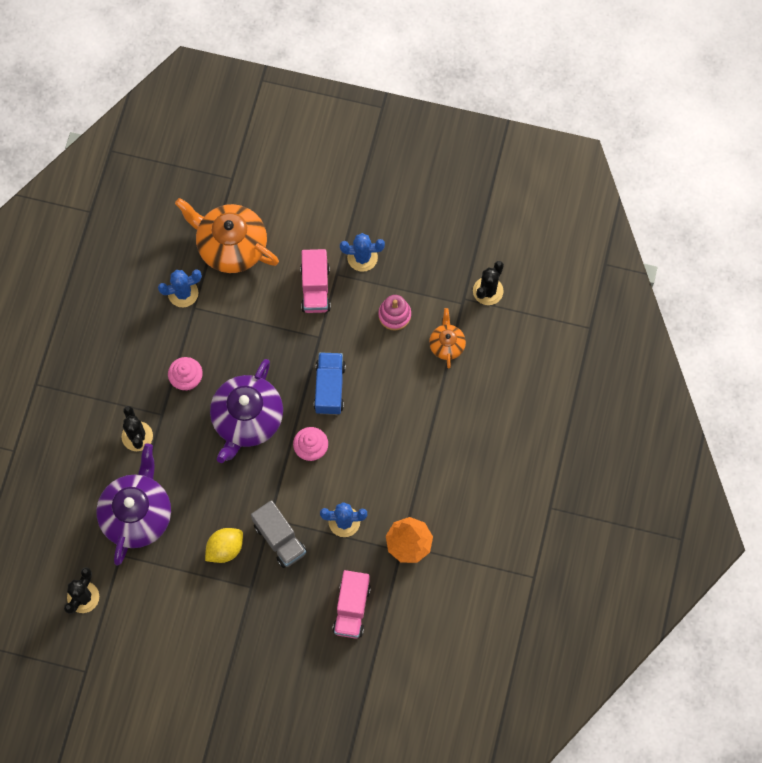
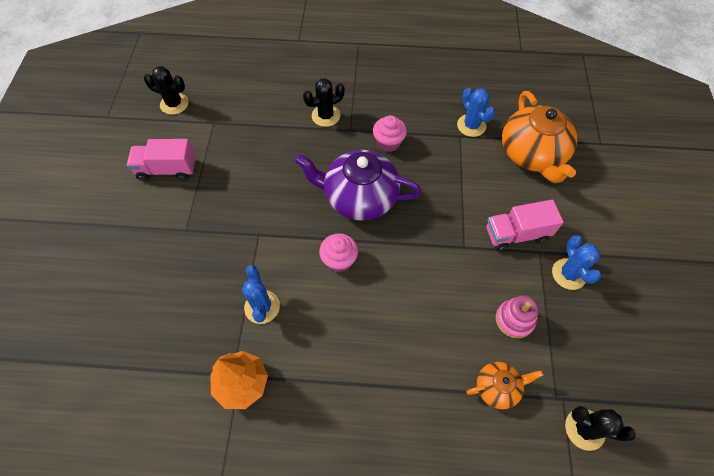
camera: 80 degrees right, 10 degrees down
(137, 514) = (252, 128): purple teapot -> none
(225, 549) = (224, 201): yellow lemon -> none
(231, 246) = (532, 154): orange teapot -> orange teapot turned 150 degrees clockwise
(280, 539) = (238, 247): grey truck -> none
(329, 388) = (410, 266): blue truck -> none
(352, 608) = (163, 332): pink truck -> pink truck (167, 169)

